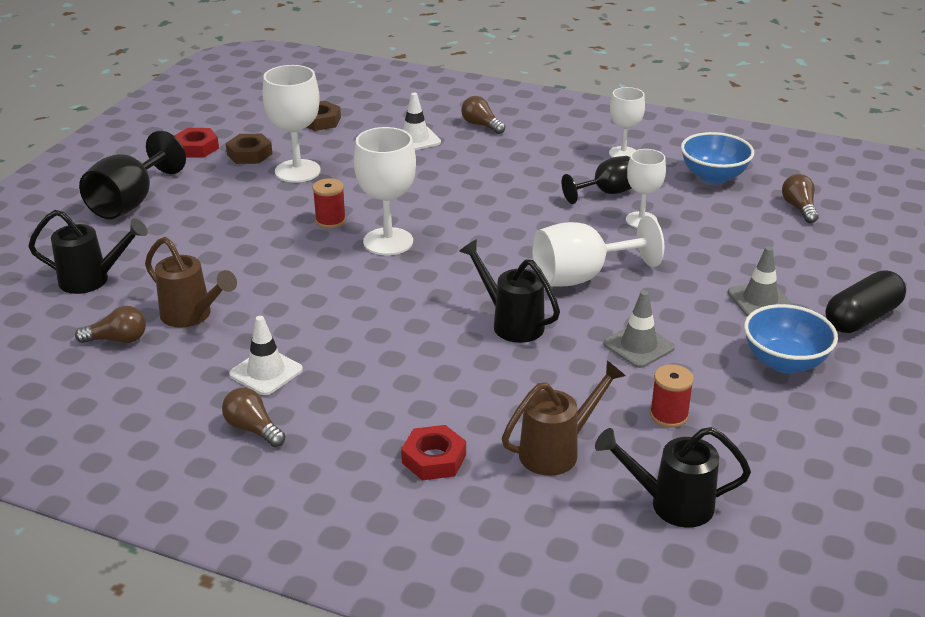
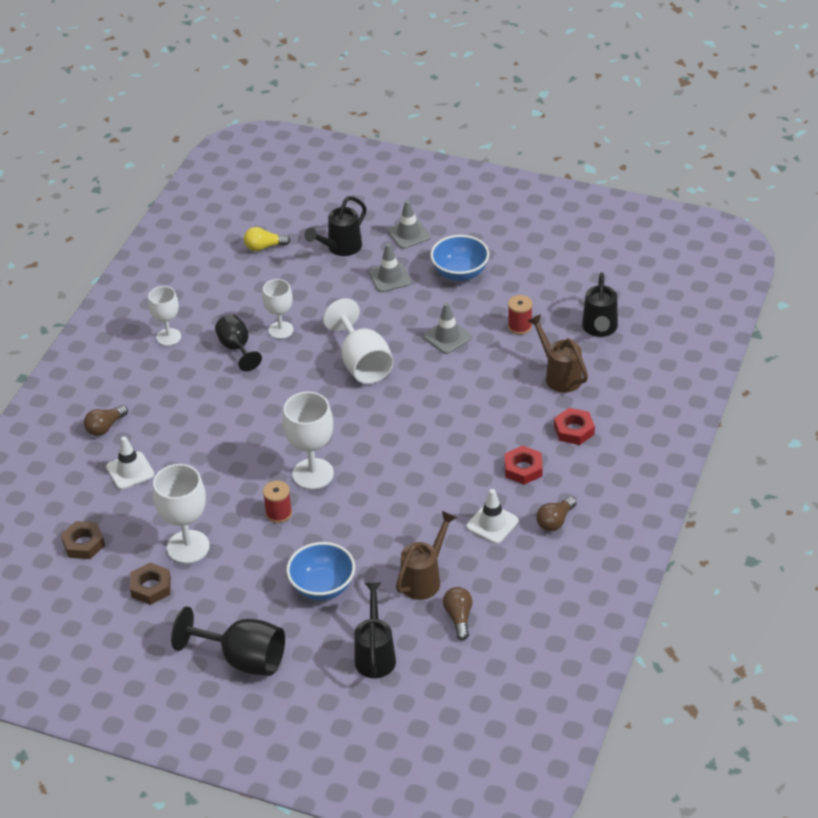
camera: 90 degrees left, 10 degrees up
(196, 148) = (134, 631): red nut -> red nut (523, 469)
(511, 323) = (423, 399): black watering can -> black watering can (340, 248)
(713, 176) = (212, 287): blue bowl -> blue bowl (322, 587)
(799, 208) = (264, 247): brown light bulb -> yellow light bulb
(862, 318) = (408, 234): black capsule -> grey traffic cone

